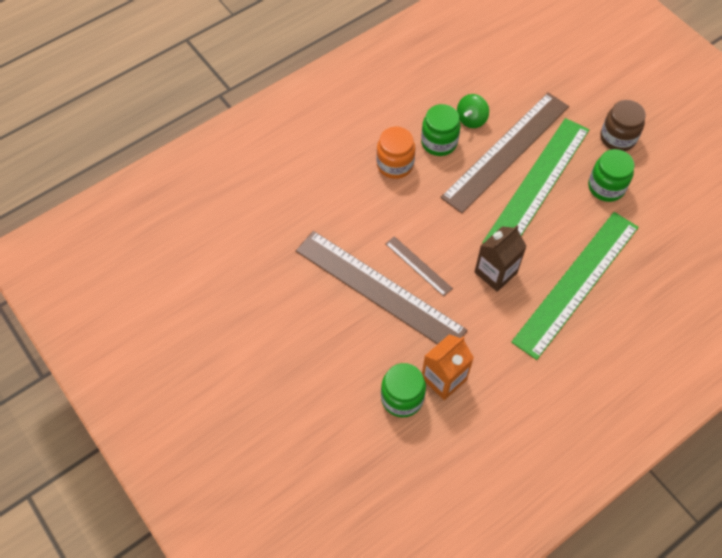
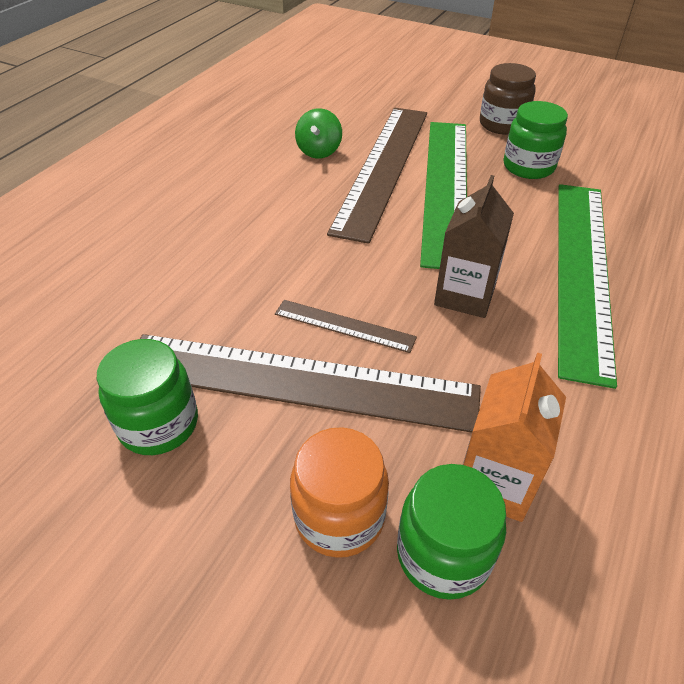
camera: 25 degrees left, 15 degrees down
(395, 164) = (241, 219): orange jar -> orange jar (339, 516)
(439, 142) = (290, 182): green jar -> green jar (159, 424)

